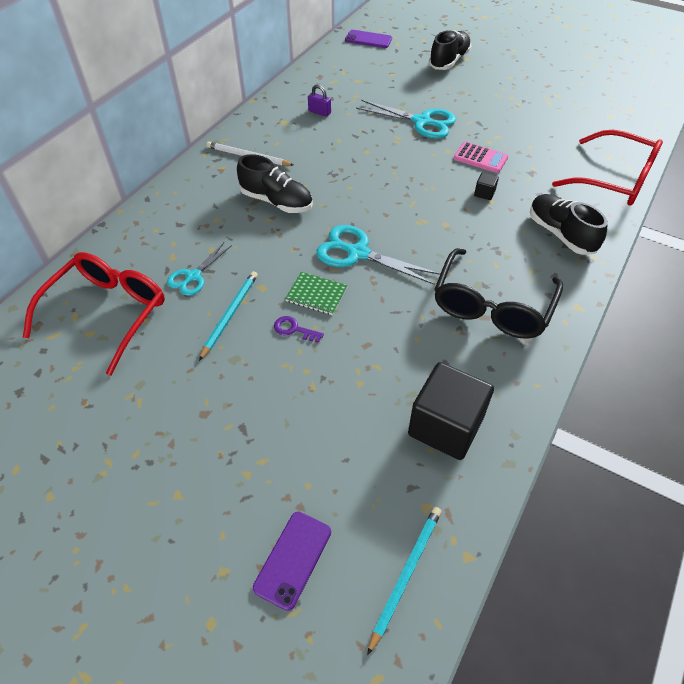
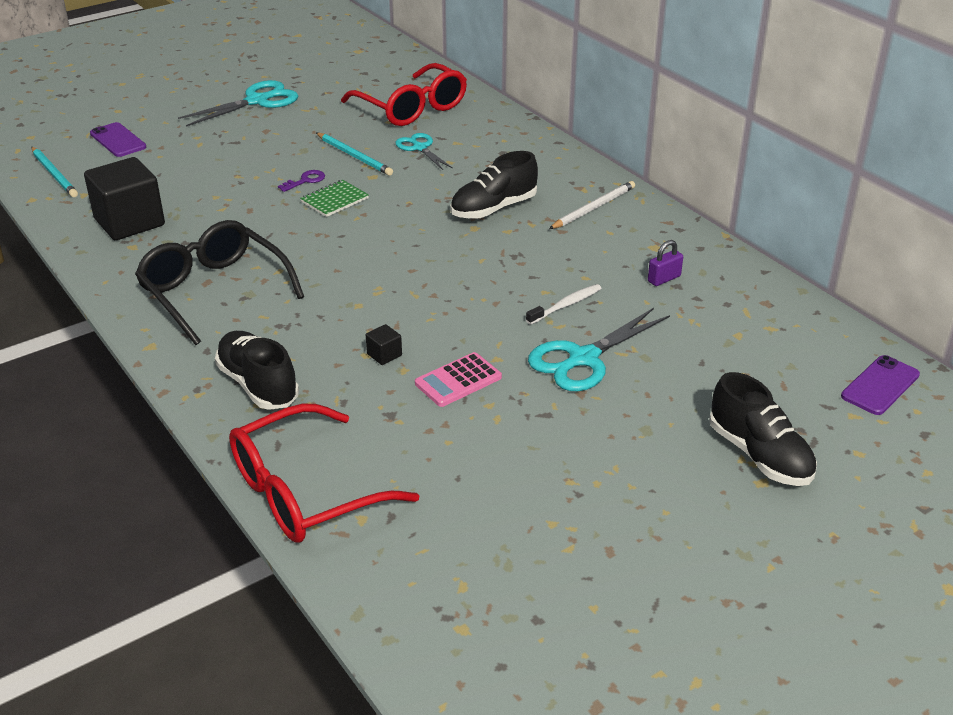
camera: 115 degrees right, 15 degrees down
(358, 253) = (367, 236): turquoise scissors -> turquoise scissors (257, 101)
(375, 140) = (566, 305): none -> white toothbrush
(560, 234) = (258, 385): black shoe -> black shoe turned 120 degrees counterclockwise

